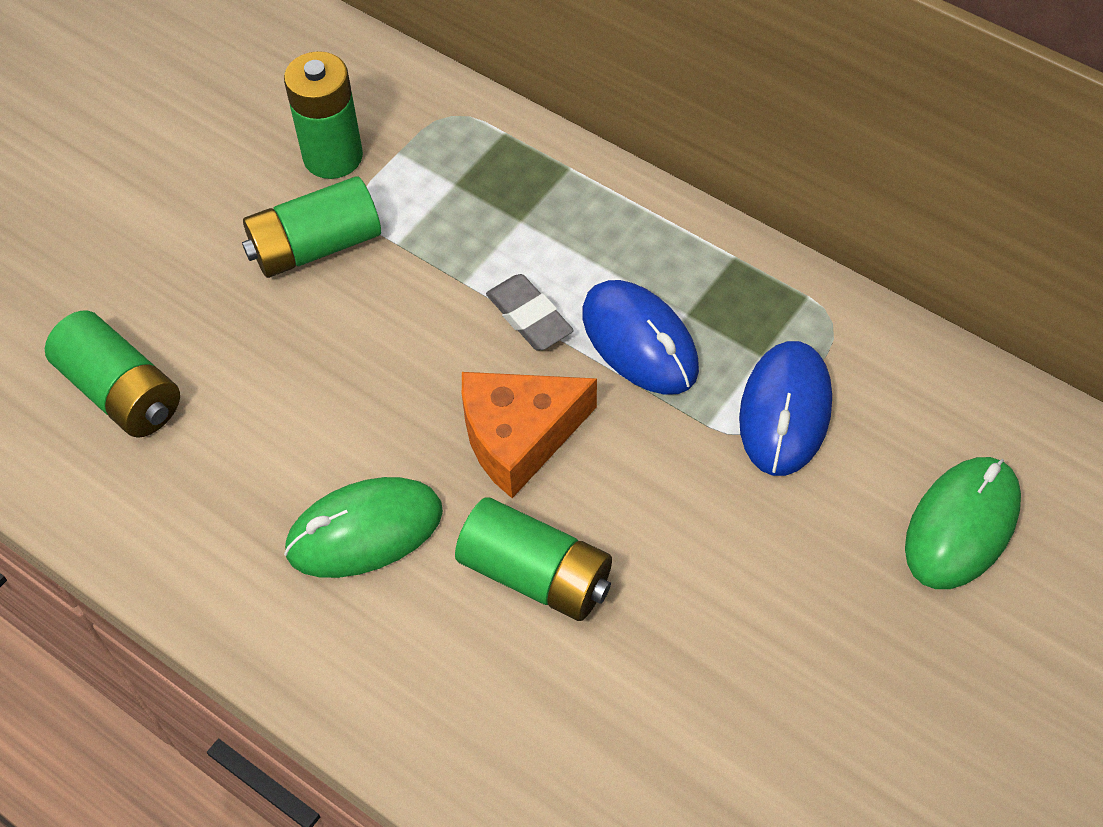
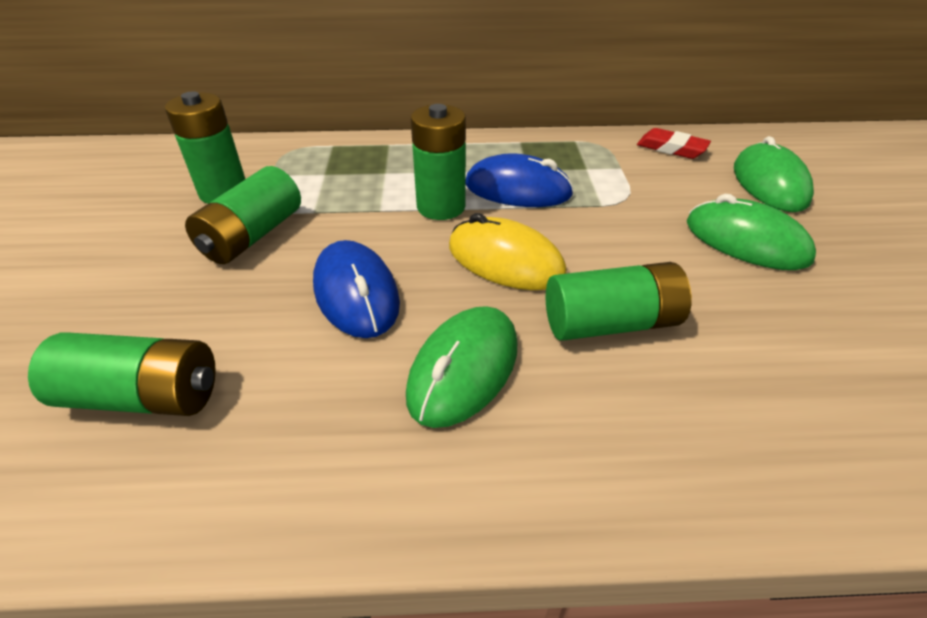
camera: 40 degrees left, 15 degrees down
(519, 436) = (505, 261): orange cheese -> yellow mouse
(529, 317) = (441, 207): grey eraser -> green battery
(785, 411) = (629, 182): blue mouse -> blue mouse (356, 293)
(802, 581) = (746, 241): none -> green mouse
(919, 388) = (671, 148): none -> red eraser

